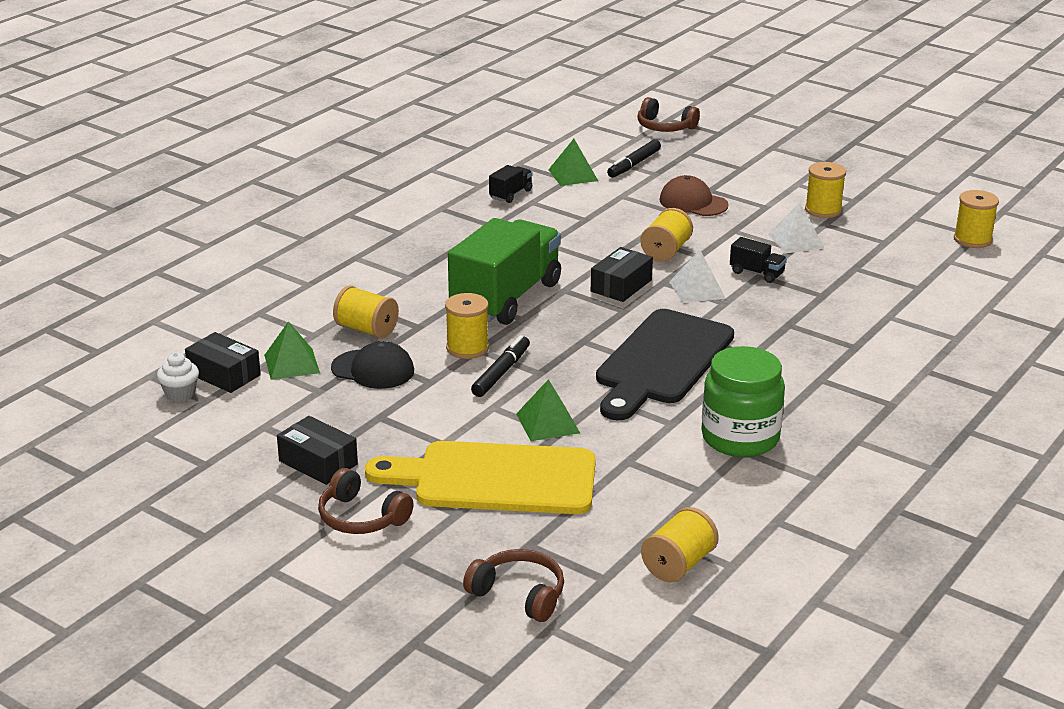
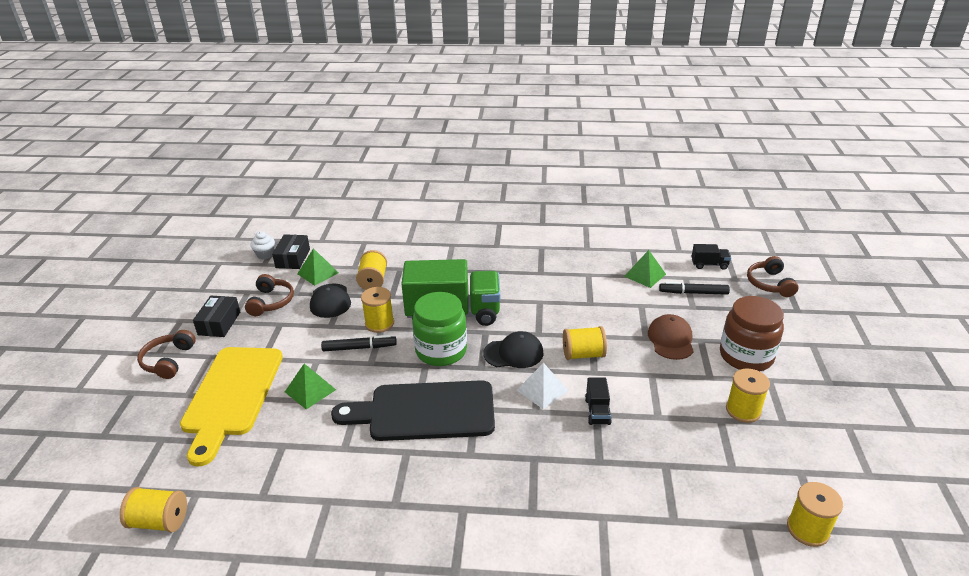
camera: 60 degrees right, 5 degrees up
(496, 479) = (232, 395): yellow cutting board -> yellow cutting board turned 150 degrees counterclockwise
(510, 194) = (588, 263): black truck -> black truck (709, 264)
(519, 595) = (103, 456): brown headphones -> brown headphones (271, 302)
(621, 286) = (513, 353): black box -> black cap
(740, 438) = (344, 492): green jar -> green jar (441, 351)
(755, 180) = (746, 356): none -> brown jar
(796, 241) = (672, 414): white pyramid -> none

